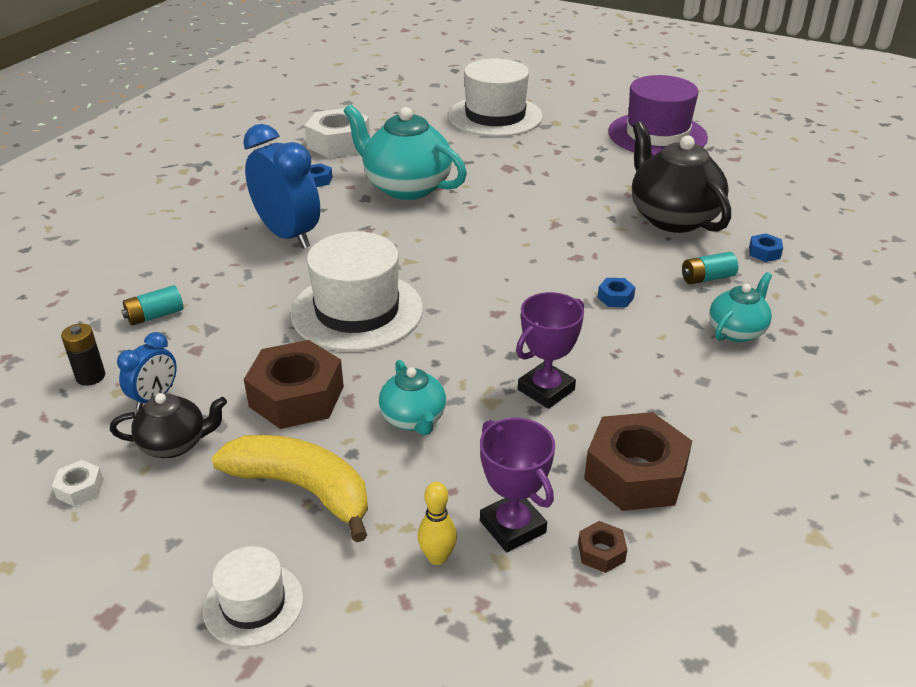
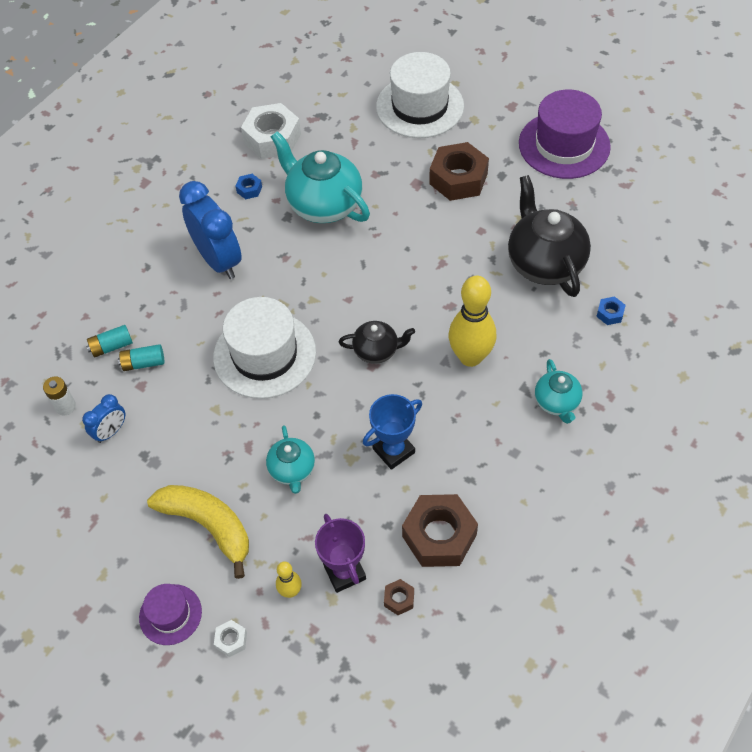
camera: 10 degrees right, 20 degrees up
(80, 488) = (61, 510): white nut -> white nut (231, 640)
(90, 376) = (65, 406): black battery -> white battery
(175, 444) = (124, 477): black teapot -> black teapot (377, 350)
(253, 604) = (170, 614): white hat -> purple hat
(296, 396) = (211, 440): brown nut -> brown nut (458, 179)
(546, 390) = (393, 450): purple trophy -> blue trophy
(615, 297) = (470, 357): blue nut -> yellow bowling pin
(707, 278) = (551, 340): turquoise battery -> turquoise battery (143, 363)
(737, 331) = (557, 403): turquoise teapot -> turquoise teapot turned 120 degrees clockwise

